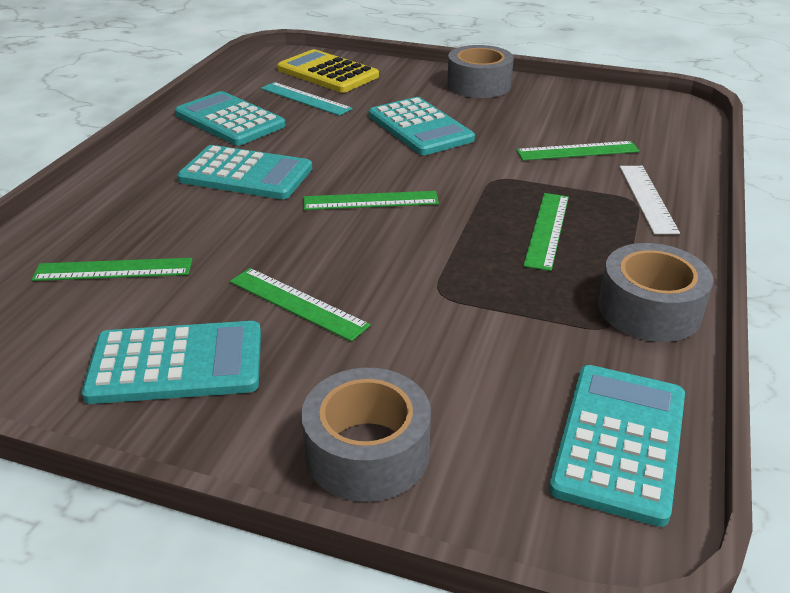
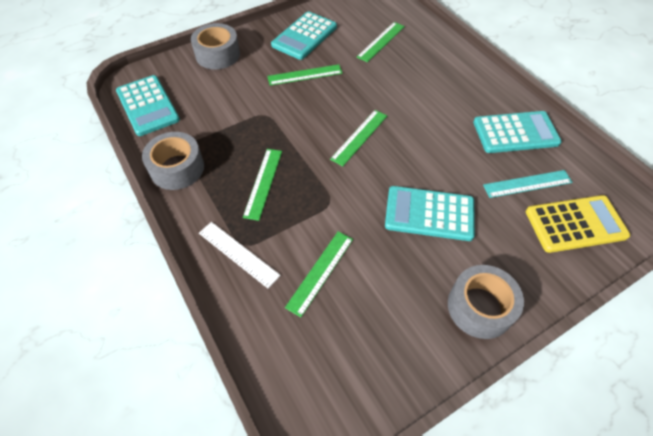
camera: 130 degrees right, 20 degrees up
(246, 174) = (433, 108): turquoise calculator -> none
(547, 230) = (263, 183): green ruler -> green ruler turned 45 degrees clockwise

